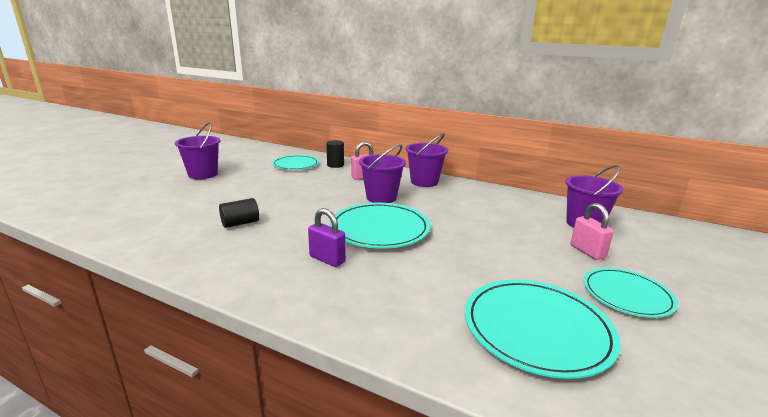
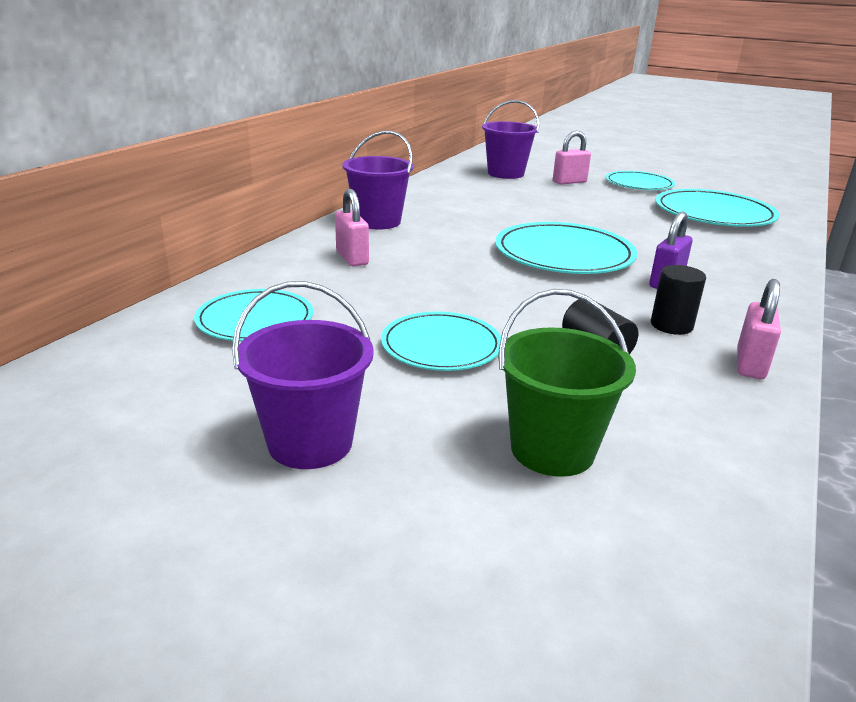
camera: 90 degrees left, 5 degrees up
(167, 206) = (552, 449): none -> green bucket
(198, 265) = (750, 364): none -> pink padlock
(260, 192) = (441, 346): none -> turquoise plate
(335, 165) = (270, 280): black cylinder -> black cylinder (671, 325)
(381, 197) = (450, 249): purple bucket -> none

